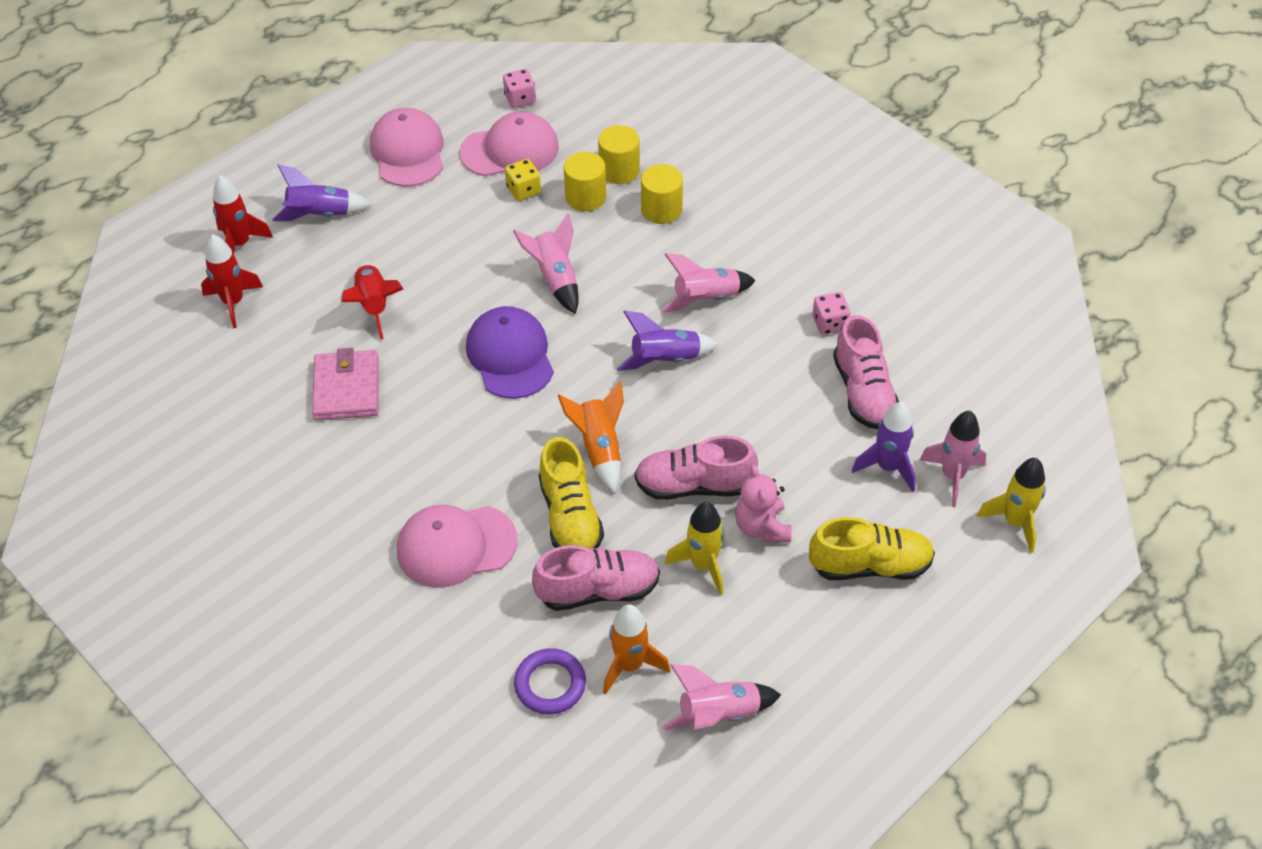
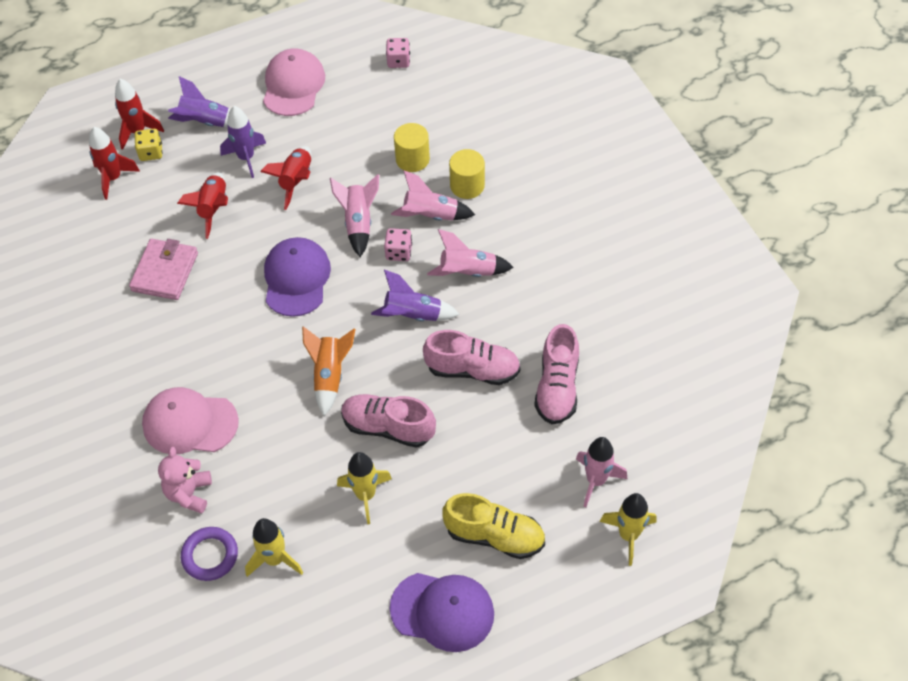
camera: 20 degrees right, 5 degrees up
(460, 252) = (296, 181): none -> red rocket
(510, 150) = (371, 103): pink cap -> none
(523, 190) = (367, 141): yellow dice -> yellow dice (151, 152)
(570, 517) = (283, 425): yellow shoe -> none
(598, 590) = (278, 491): pink shoe -> pink shoe (473, 370)
(619, 170) = (449, 143): yellow cylinder -> none
(630, 665) = (275, 559): orange rocket -> yellow rocket
(718, 714) = (323, 620): pink rocket -> pink rocket (430, 216)
(762, 527) = (425, 478): pink teddy bear -> pink teddy bear (189, 493)
(829, 324) = (557, 321): pink dice -> pink dice (399, 252)
(850, 662) = (442, 611): none -> purple cap
(888, 467) = (547, 457): purple rocket -> purple rocket (246, 158)

